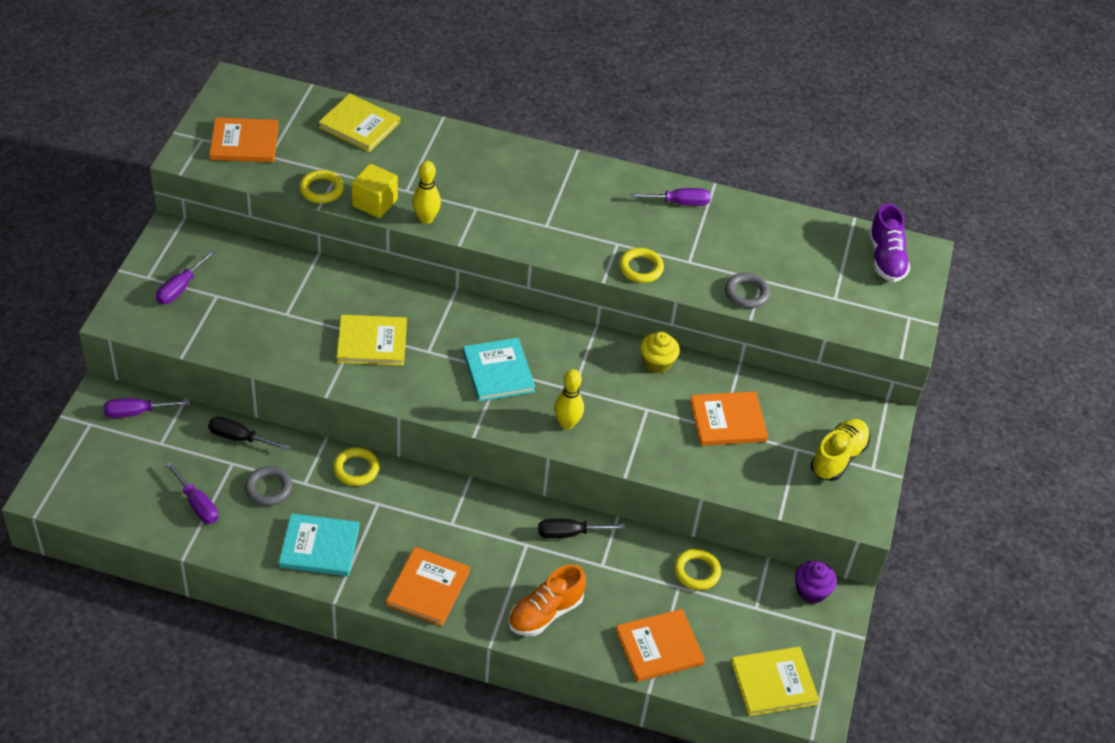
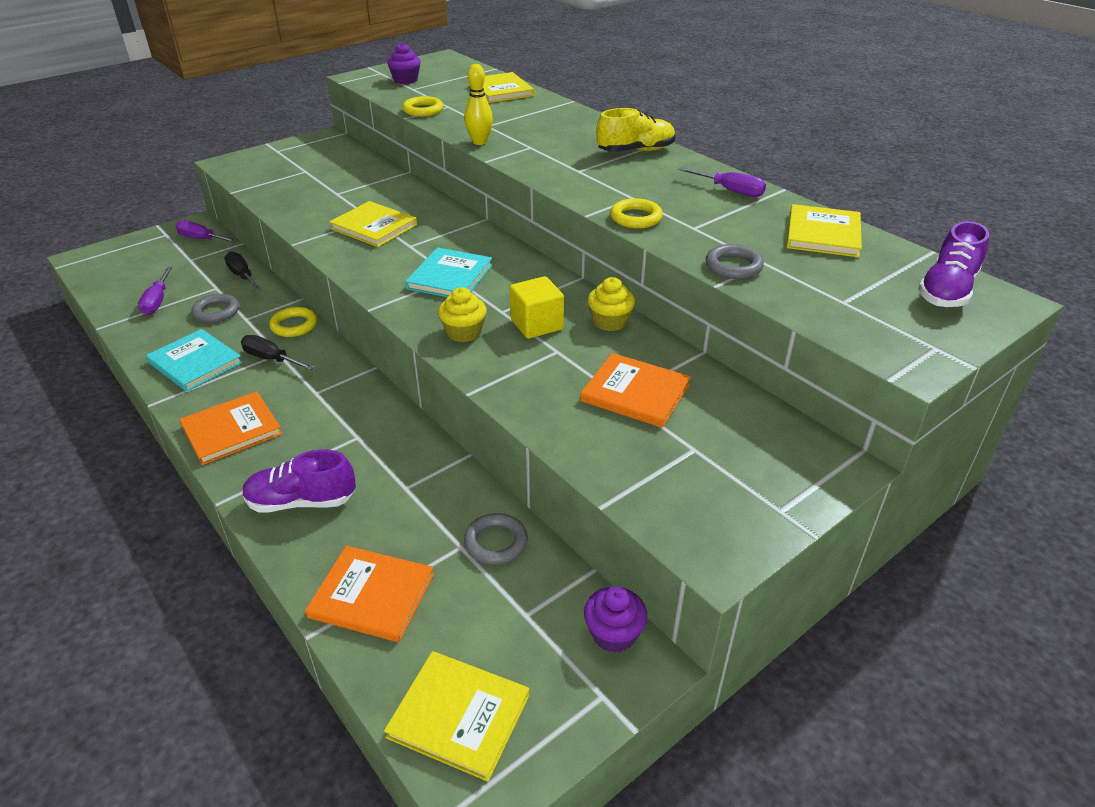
camera: 40 degrees right, 10 degrees down
(180, 288) = (288, 161): purple screwdriver -> none
(244, 142) = (405, 80): orange book -> purple cupcake
(374, 203) = (452, 125): yellow cube -> yellow cube (536, 324)
(545, 613) = (301, 502): orange shoe -> purple shoe
(567, 423) = (464, 332): yellow bowling pin -> yellow cupcake
(569, 533) = (407, 446): black screwdriver -> black screwdriver (271, 359)
(696, 572) = (496, 542): yellow ring -> grey ring
(777, 229) = (823, 234): none -> yellow book
(838, 457) = (741, 479): yellow shoe -> yellow shoe (635, 151)

